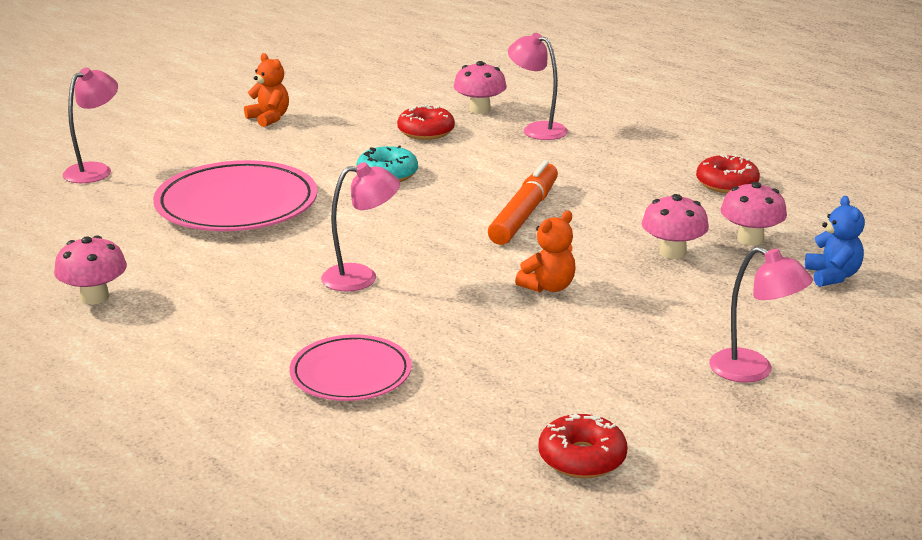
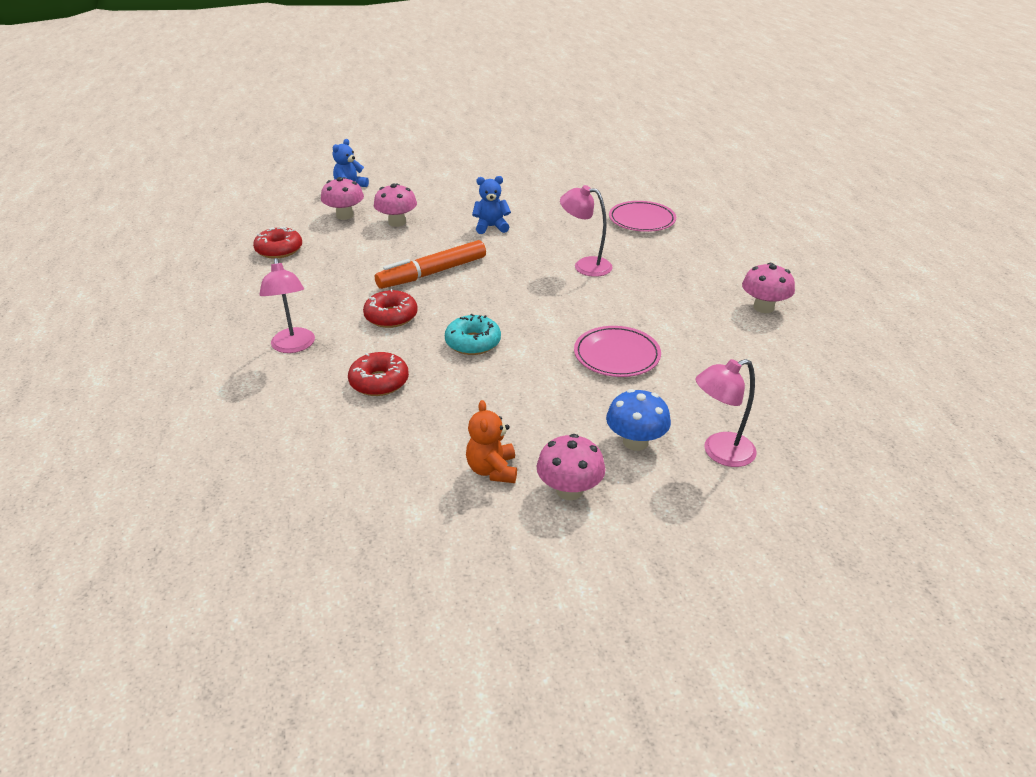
camera: 145 degrees left, 10 degrees up
(171, 158) = (635, 442): none -> blue mushroom
(236, 204) = (616, 355): pink plate -> pink plate, size x0.60
(479, 109) = (292, 393): pink mushroom -> pink mushroom (569, 490)
(548, 287) = (491, 227): orange teddy bear -> blue teddy bear
(582, 458) = (579, 166): red donut -> red donut (391, 316)
(753, 371) = (465, 169): pink lamp -> none

